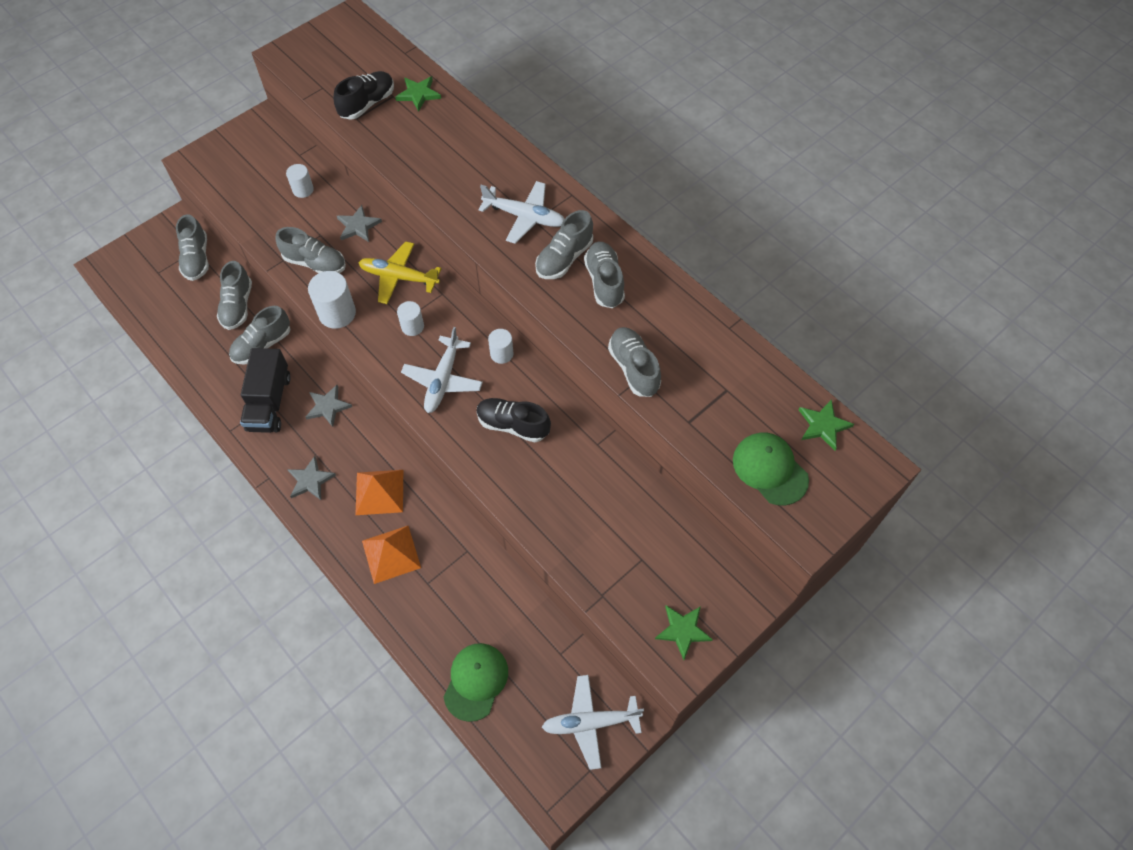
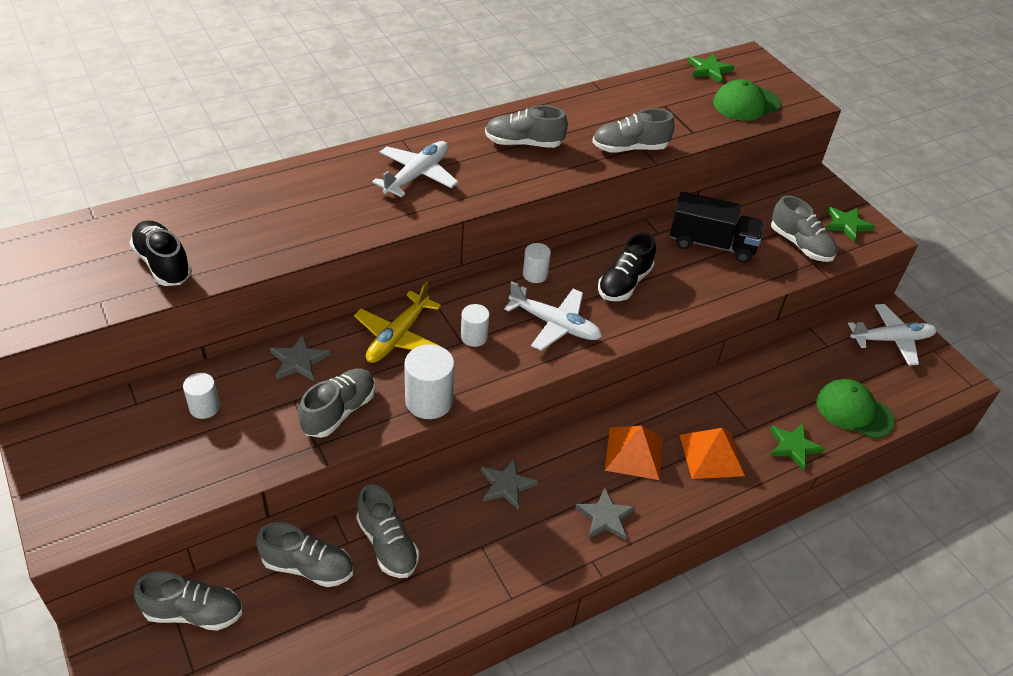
camera: 80 degrees left, 15 degrees down
(269, 402) = (481, 547): black truck -> black truck (711, 244)
(418, 94) = (178, 218): green star -> green star (793, 446)
(564, 258) = (484, 161): grey shoe -> grey shoe (800, 245)
(590, 722) = (891, 340): white plane -> white plane turned 105 degrees counterclockwise

